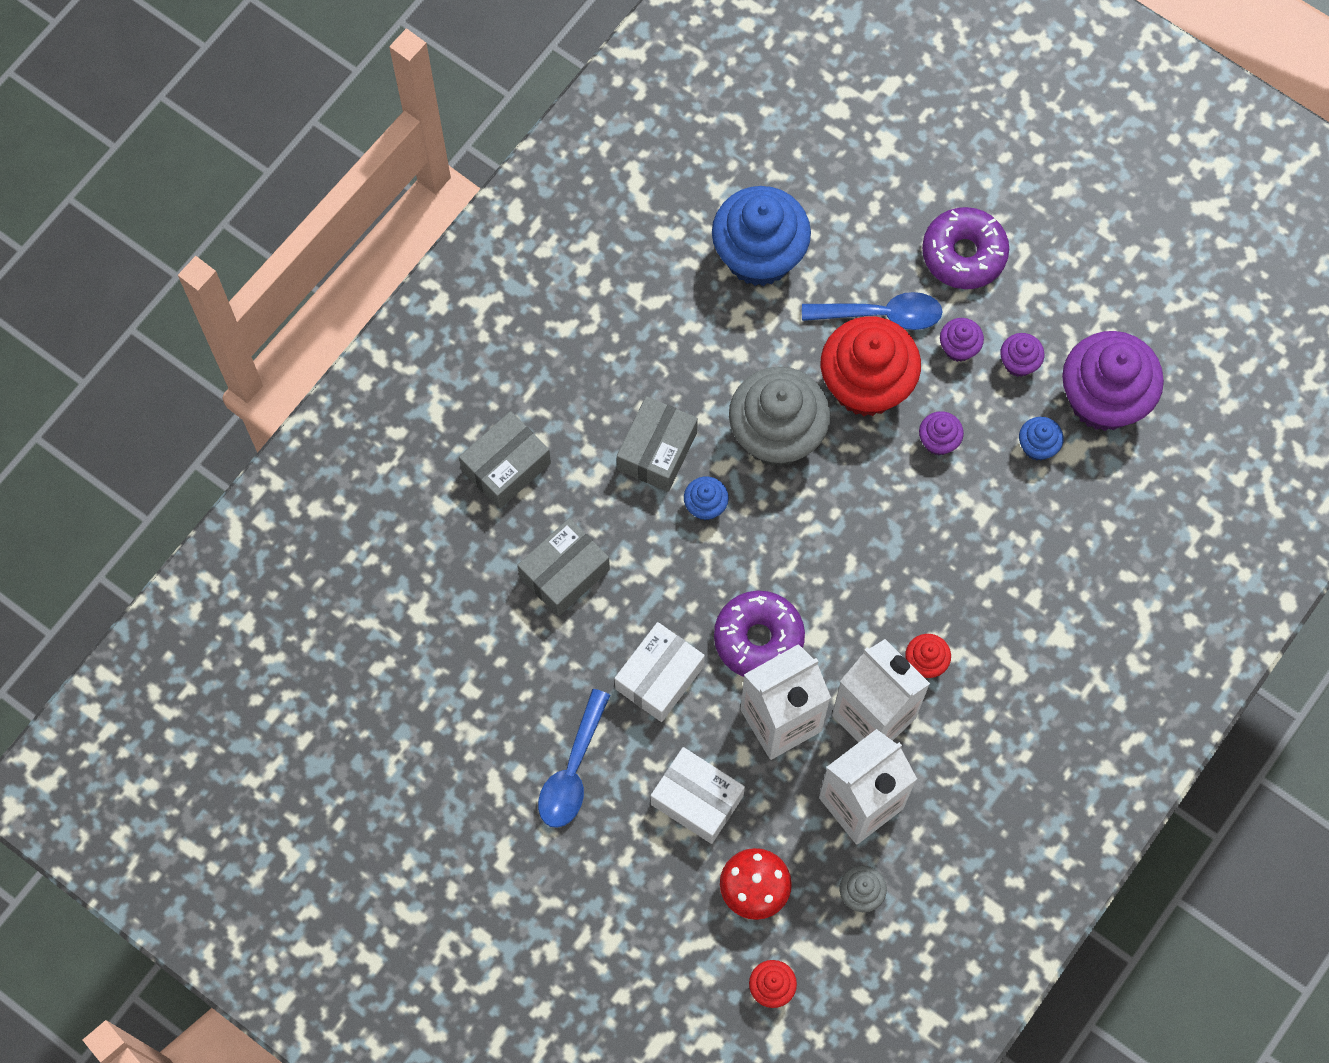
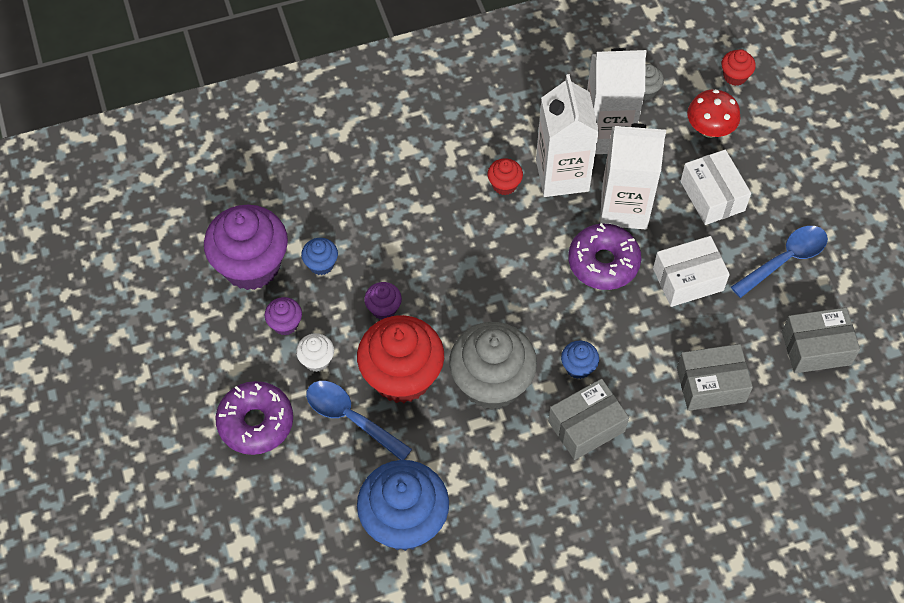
camera: 145 degrees left, 10 degrees down
(506, 467) = (707, 485): grey box -> grey box (816, 348)
(959, 348) = (317, 360): purple cupcake -> white cupcake

